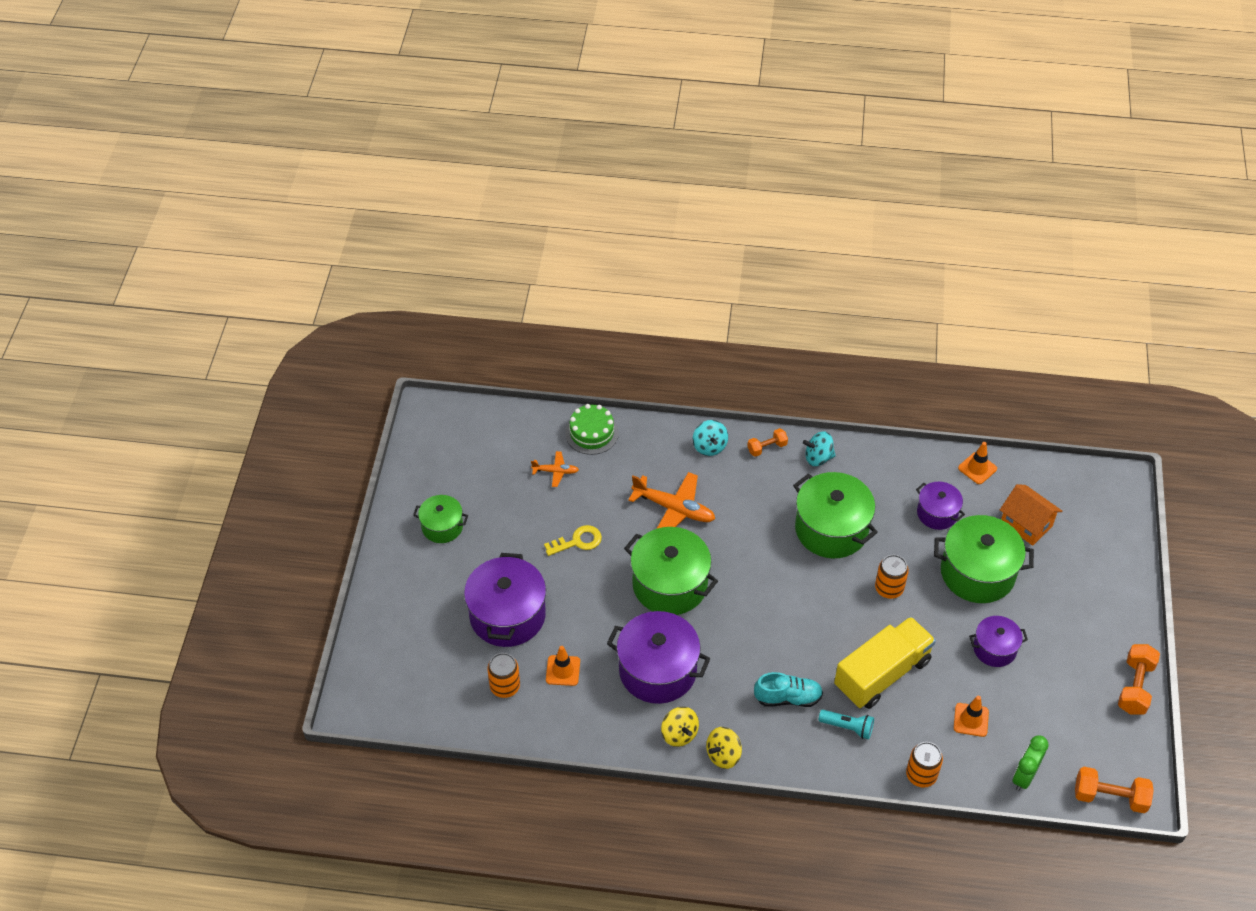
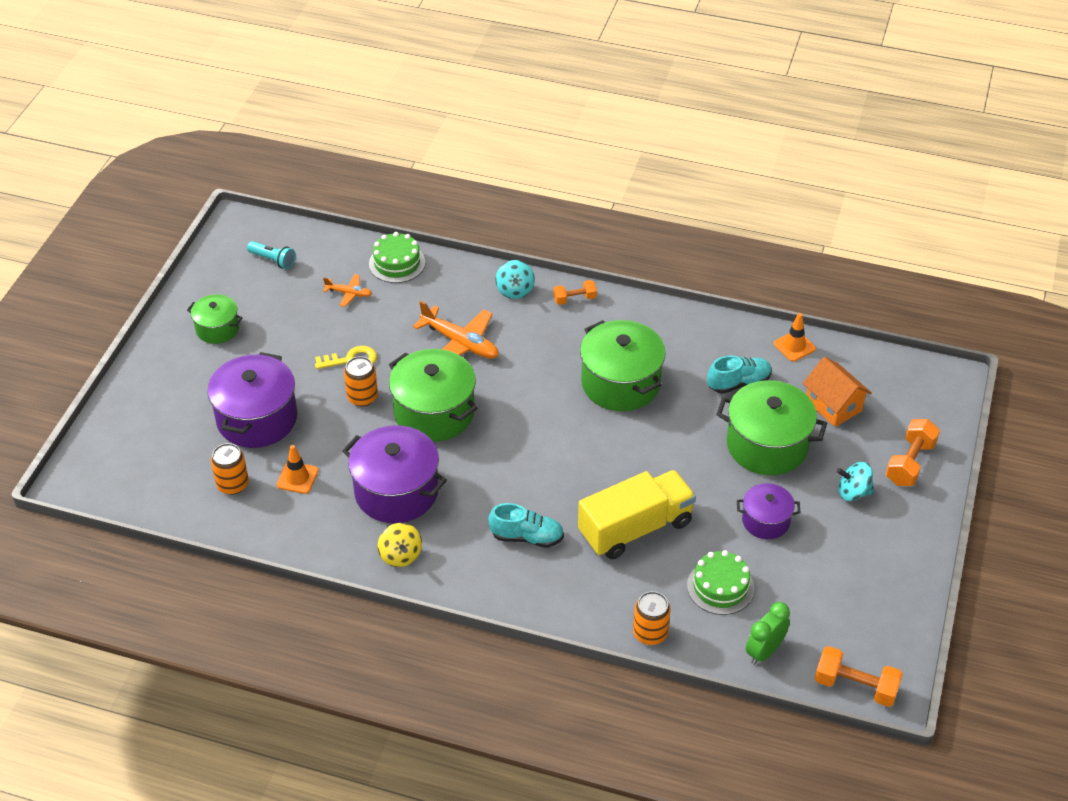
camera: 10 degrees right, 5 degrees down
(723, 755) = (441, 582): yellow spinning top -> none
(818, 457) = (626, 315): turquoise spinning top -> turquoise spinning top (853, 492)
(847, 727) = (583, 575): turquoise flashlight -> turquoise flashlight (273, 260)
(889, 588) = (666, 447): orange can -> orange can (362, 397)
(937, 513) = (739, 383): purple pot -> turquoise shoe
(971, 720) = (720, 587): orange traffic cone -> green cake
(1135, 687) = (913, 580): orange dumbbell -> orange dumbbell (910, 463)

